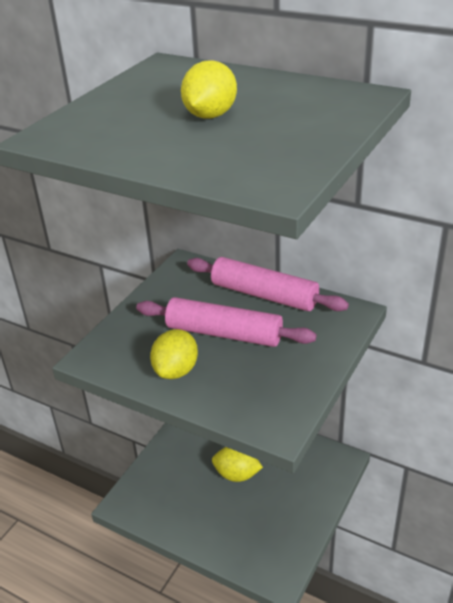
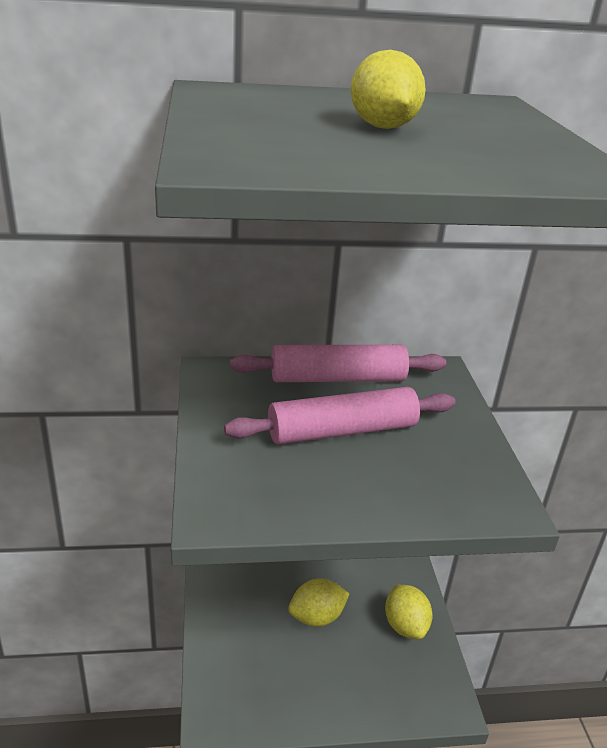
camera: 40 degrees left, 5 degrees down
(176, 370) = (337, 490): yellow lemon -> yellow lemon (405, 625)

